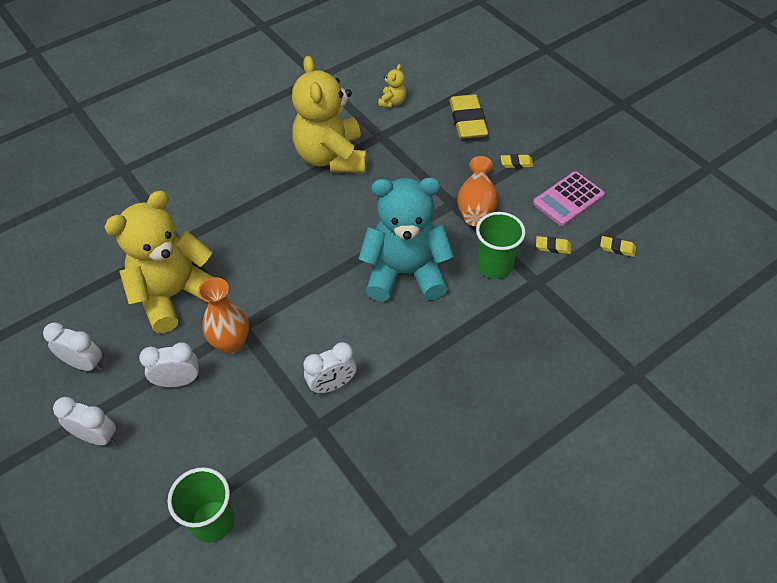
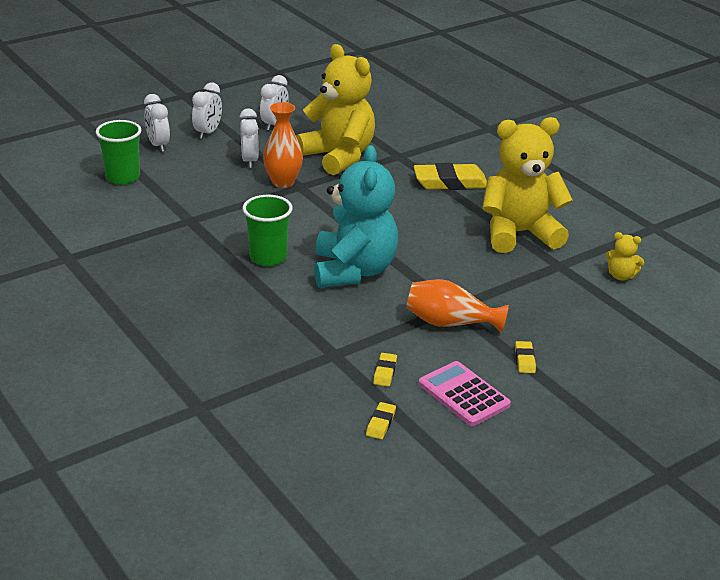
camera: 90 degrees right, 20 degrees down
(332, 385) = (229, 228): white clock -> white clock (158, 145)
(467, 121) = (598, 329): yellow eraser -> yellow eraser (450, 182)
(494, 266) = (359, 328): green cup -> green cup (268, 257)

